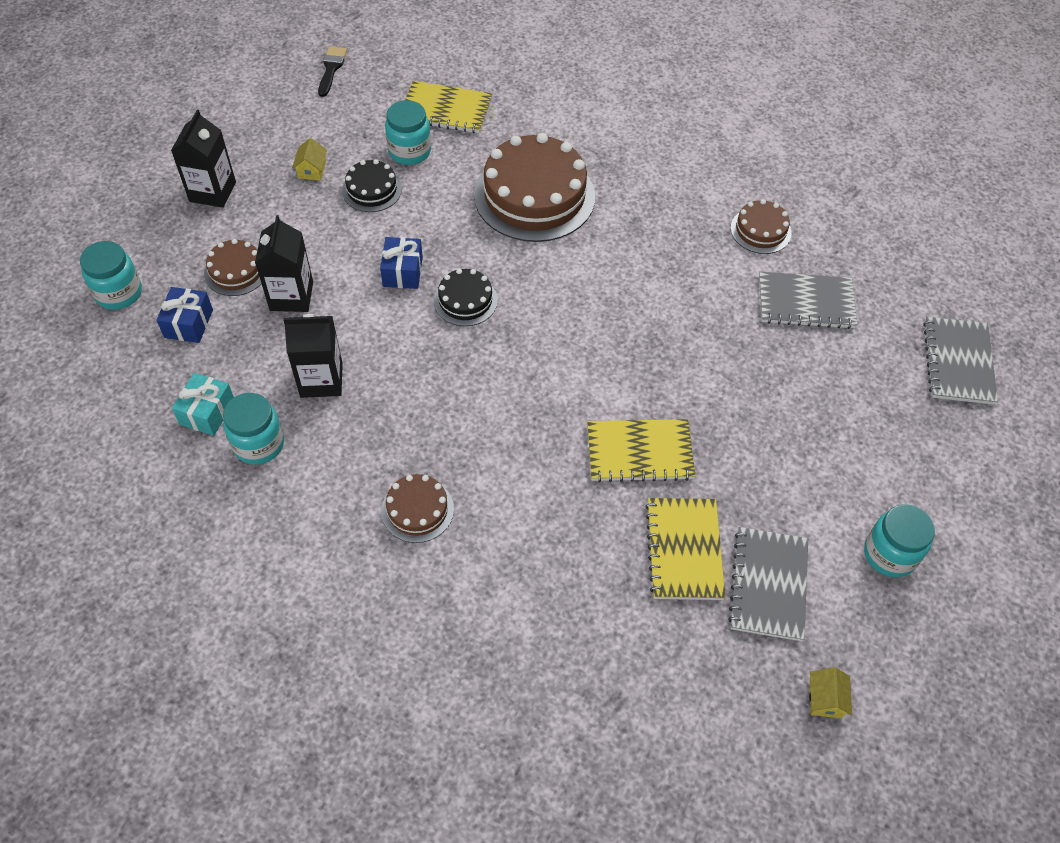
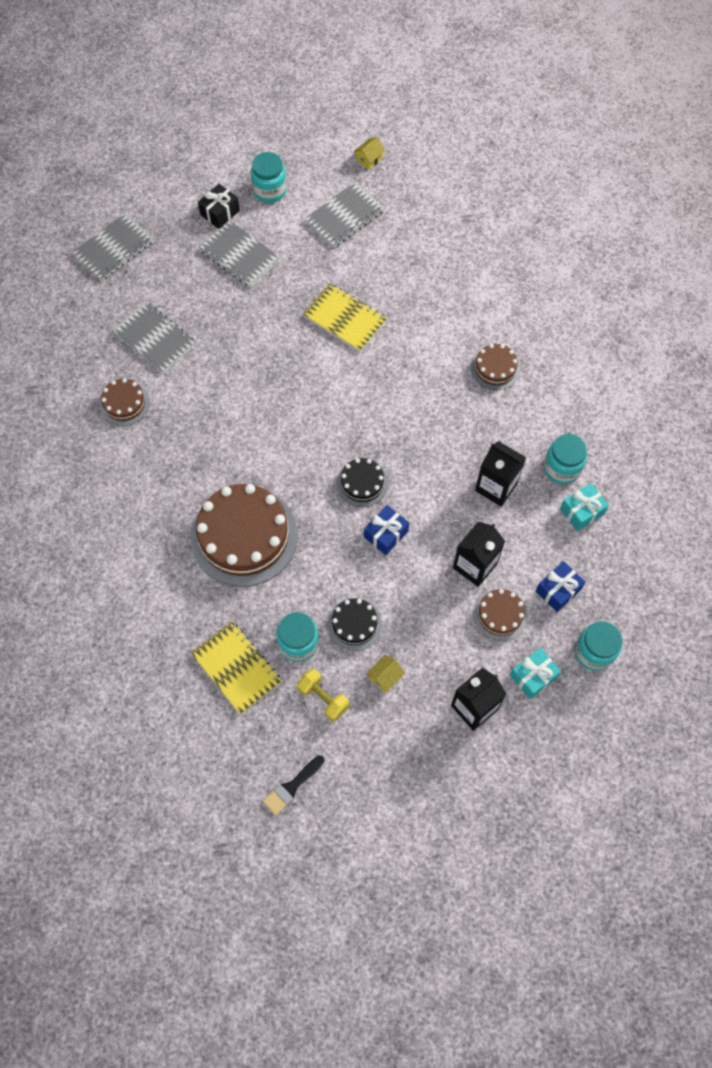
camera: 140 degrees left, 10 degrees up
(170, 242) = (533, 676): none -> turquoise gift
(354, 129) = (323, 698): none -> yellow dumbbell
(684, 550) = (370, 257): yellow notebook -> none
(827, 446) = (240, 255): none -> grey notebook
(908, 482) = (220, 213): none -> black gift

